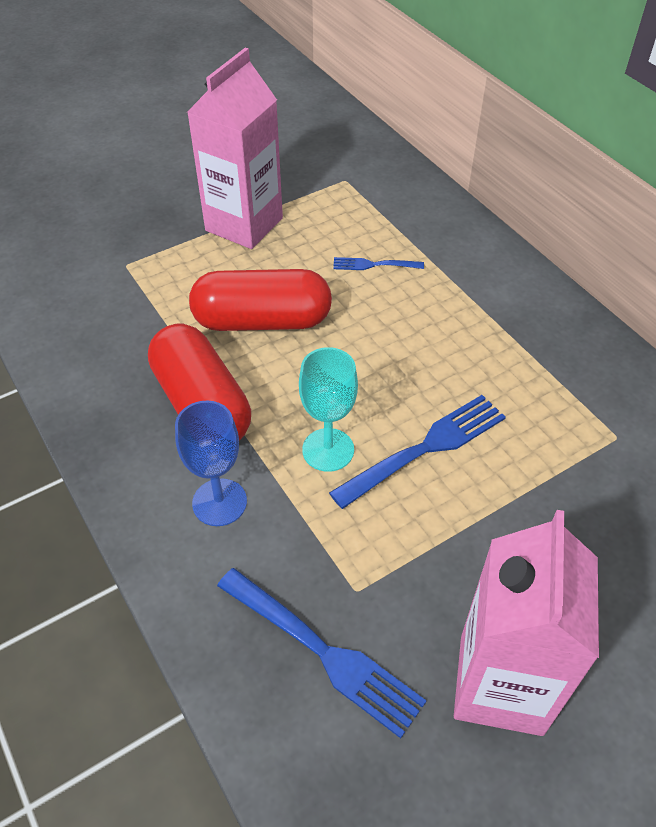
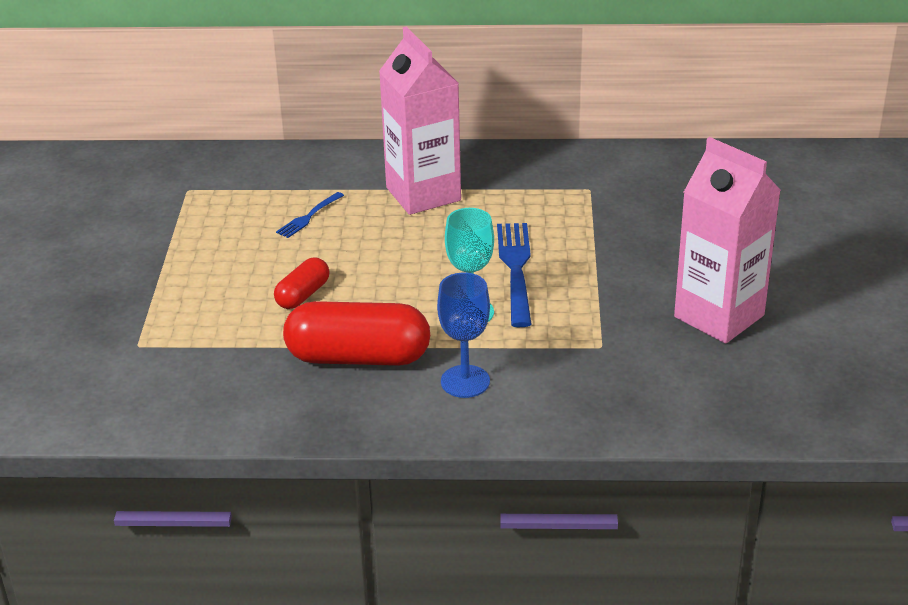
camera: 55 degrees left, 15 degrees down
(244, 224) = (172, 262): pink carton -> pink carton (423, 194)
(262, 321) = (303, 295): red capsule -> red capsule, size x0.52
(322, 651) = (633, 379): blue fork -> none

